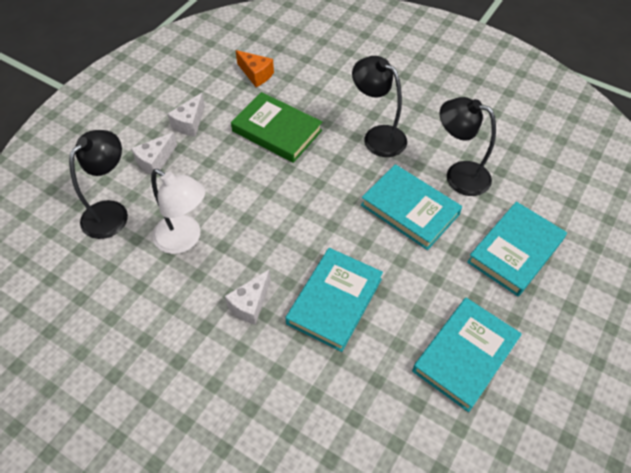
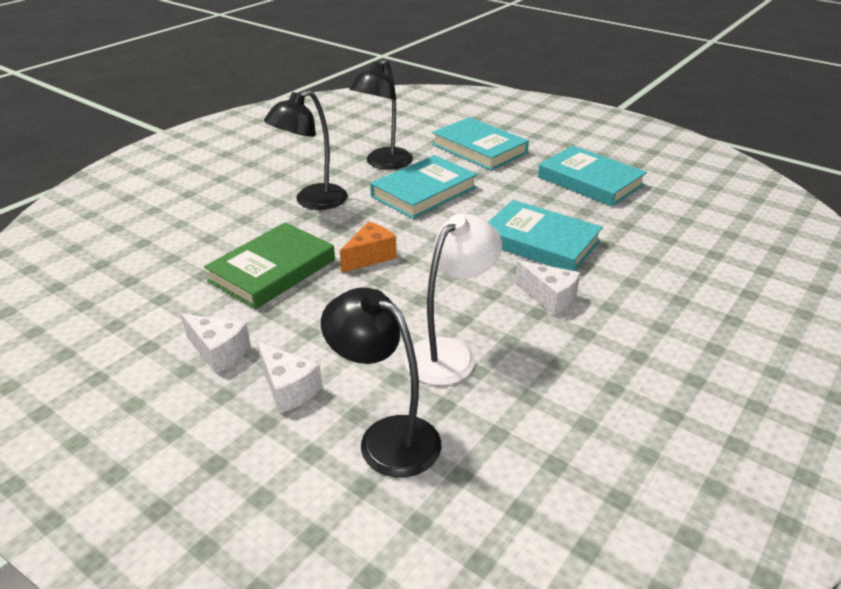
camera: 85 degrees left, 20 degrees down
(256, 74) = (146, 285): orange cheese -> orange cheese (370, 257)

